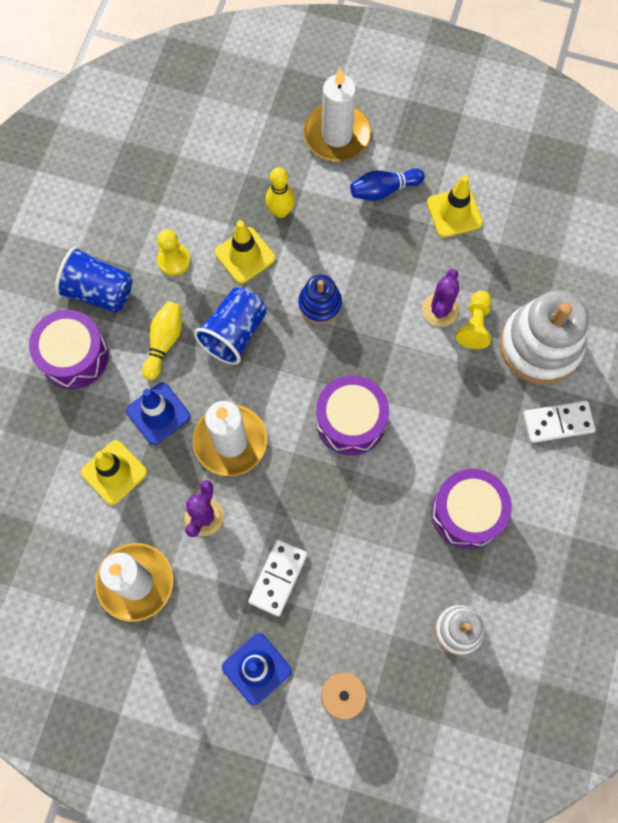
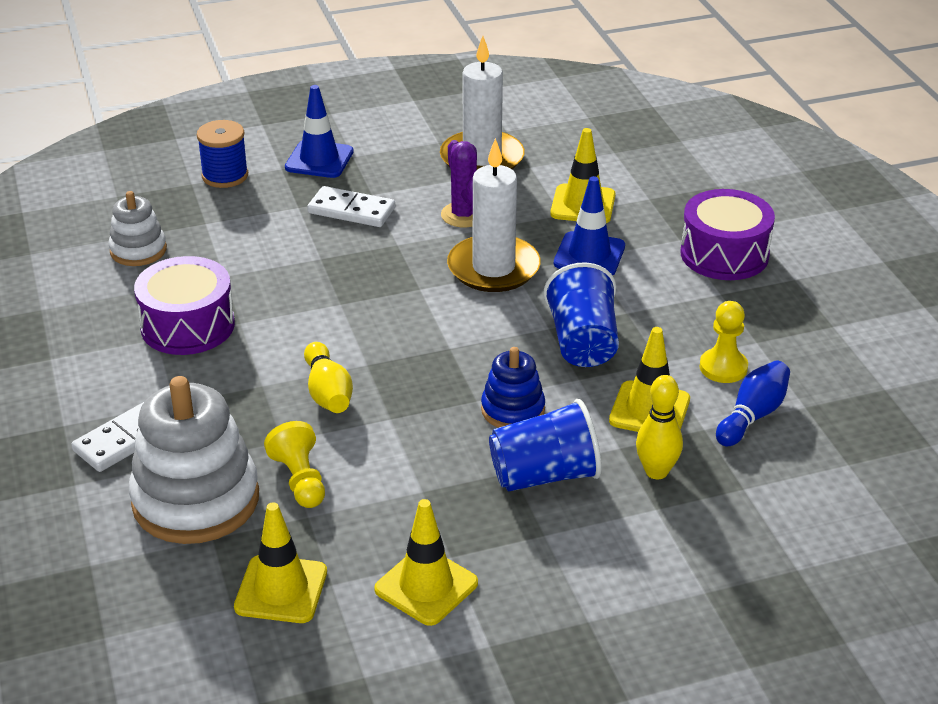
camera: 145 degrees right, 35 degrees down
(99, 291) = (767, 307): blue cup -> blue cup (544, 475)
(164, 342) = (648, 303): yellow bowling pin -> yellow bowling pin (328, 392)
(278, 578) = (351, 210): white domino -> white domino turned 60 degrees counterclockwise
(337, 135) = (678, 593): white candle -> none
(350, 421) = (380, 335): purple drum -> none
(383, 190) = (548, 562): blue bowling pin -> blue bowling pin (752, 416)
(440, 310) = (357, 474): purple cactus -> none
(528, 255) = (281, 589): none -> yellow traffic cone

